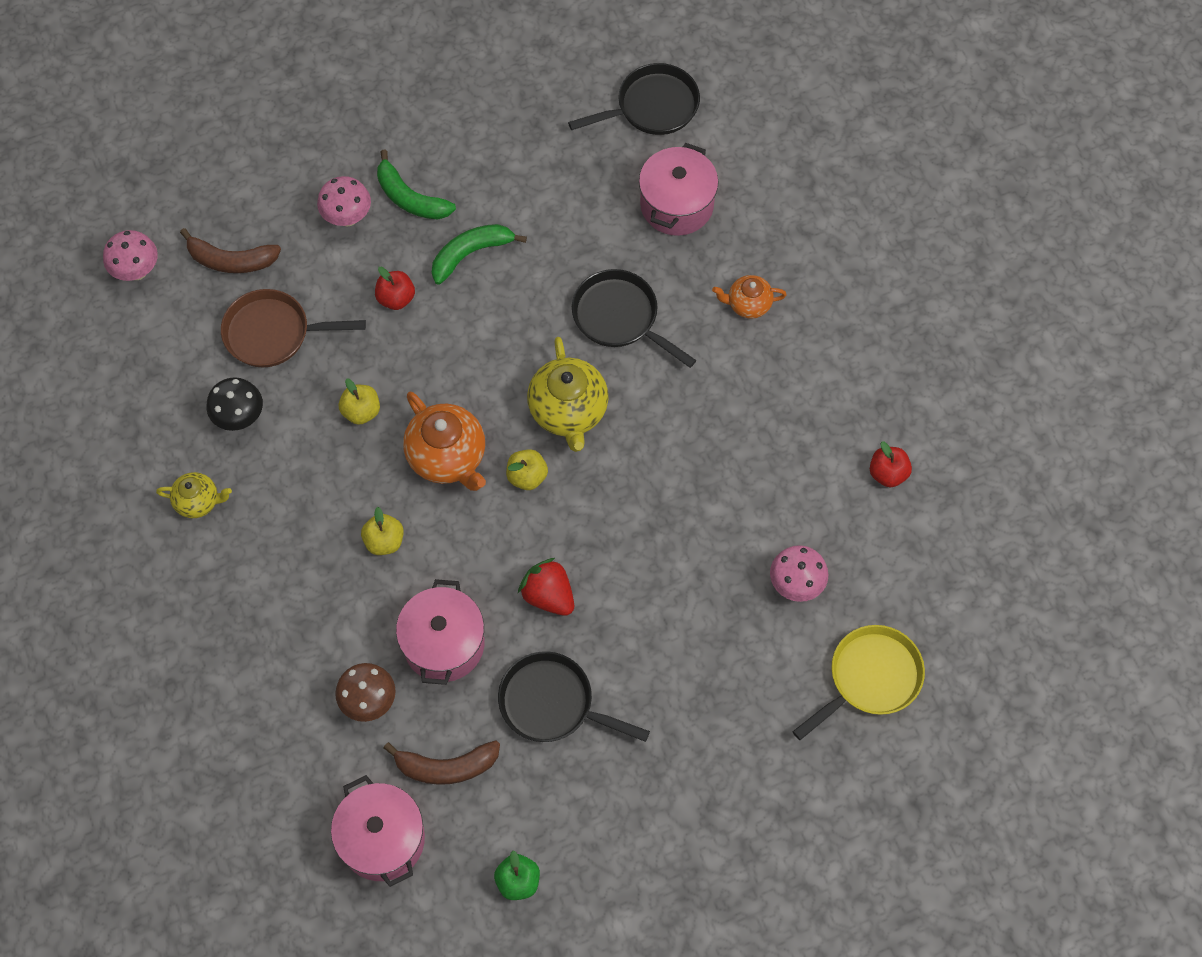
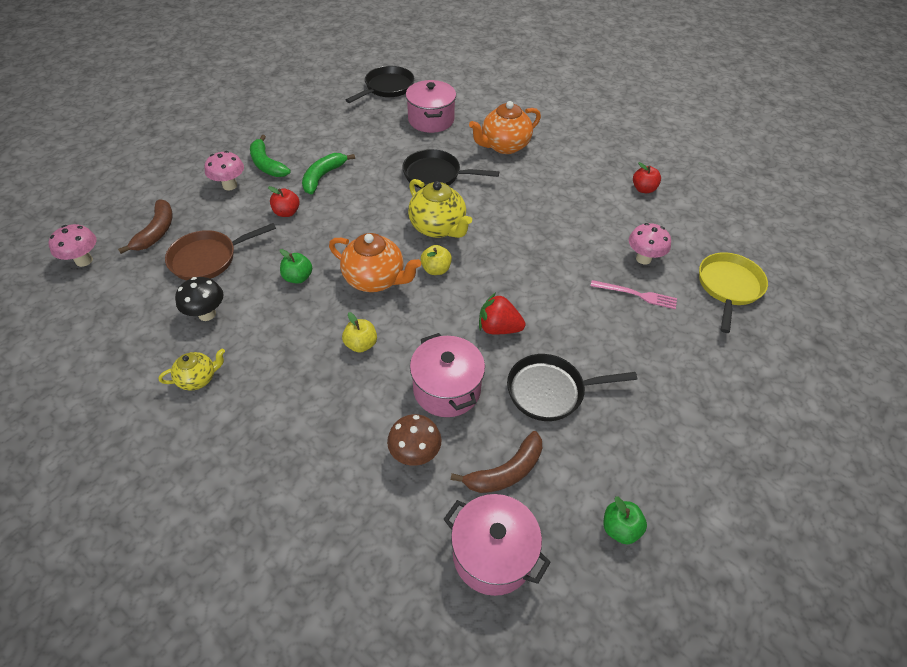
camera: 30 degrees left, 15 degrees down
(231, 260) = (156, 232): brown banana -> brown banana turned 60 degrees counterclockwise
(361, 411) = (298, 277): yellow apple -> green apple
(410, 198) = (267, 164): green banana -> green banana turned 45 degrees clockwise
(745, 631) = (636, 294): none -> pink fork
(748, 304) = (504, 146): orange teapot -> orange teapot, size x1.75

